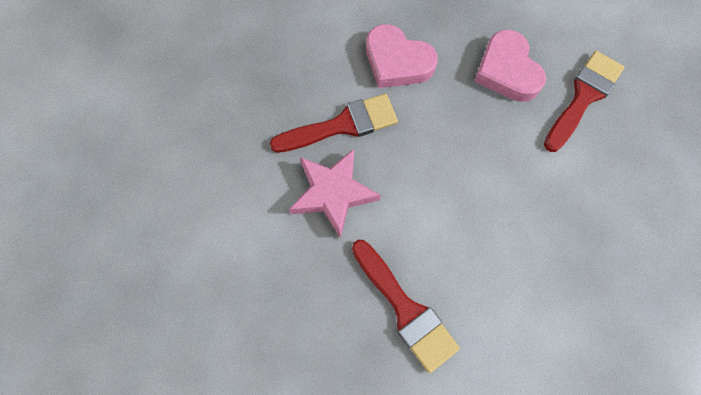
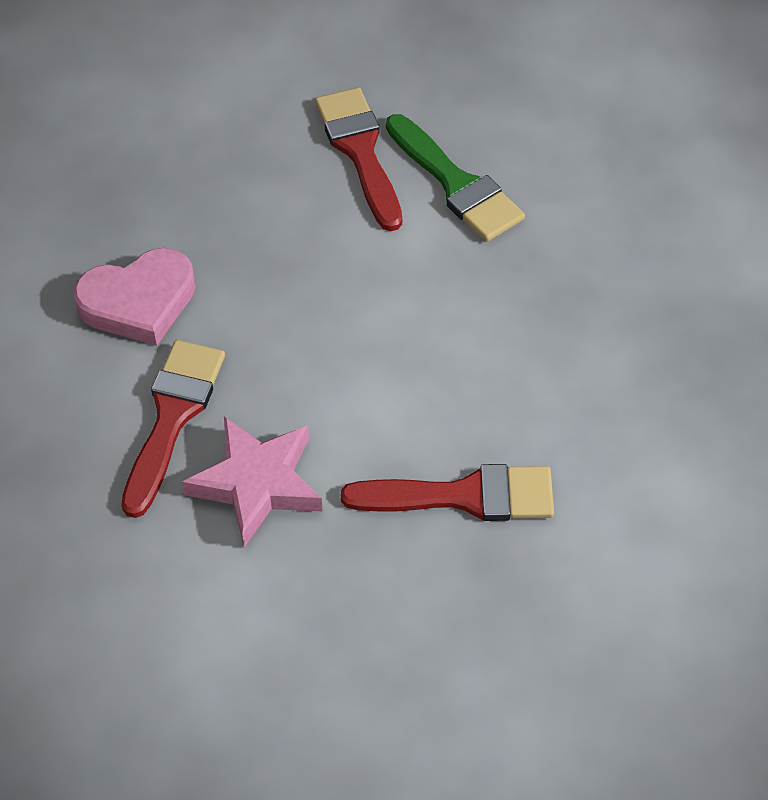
camera: 55 degrees left, 15 degrees down
(507, 71) = (259, 199): pink heart -> none
(608, 161) = (456, 184): none -> green brush

